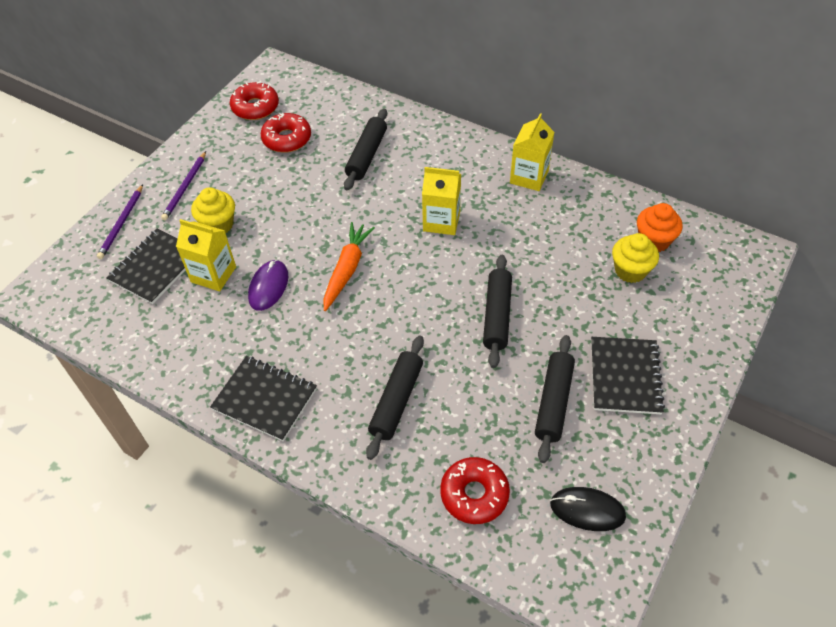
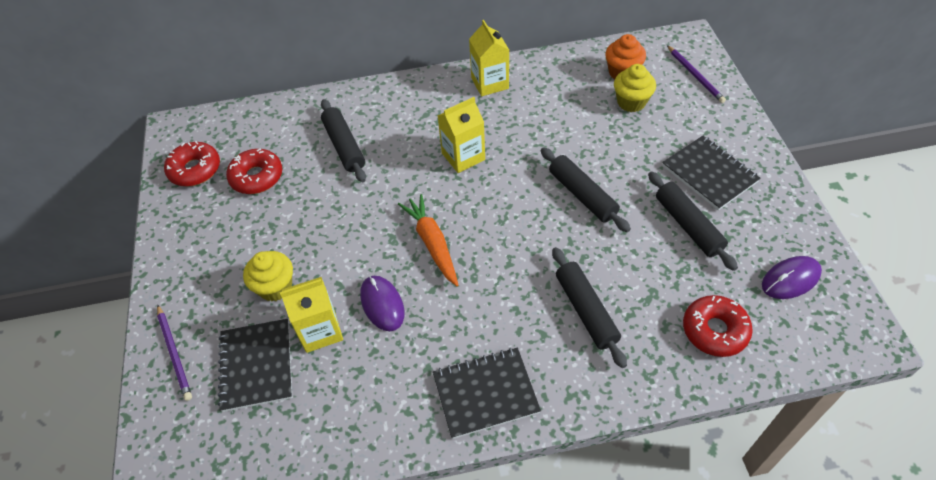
camera: 40 degrees left, 0 degrees up
(185, 187) = (204, 279): purple pencil -> purple pencil (695, 76)
(587, 510) = (790, 279): black mouse -> purple mouse

